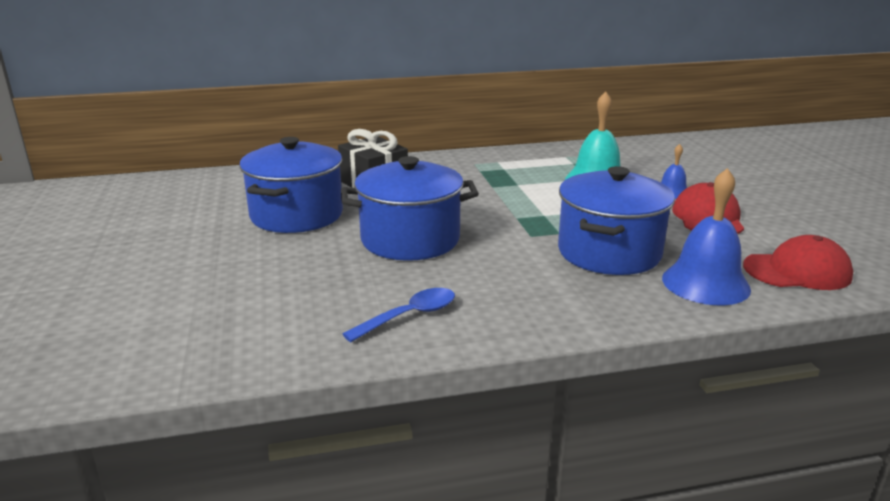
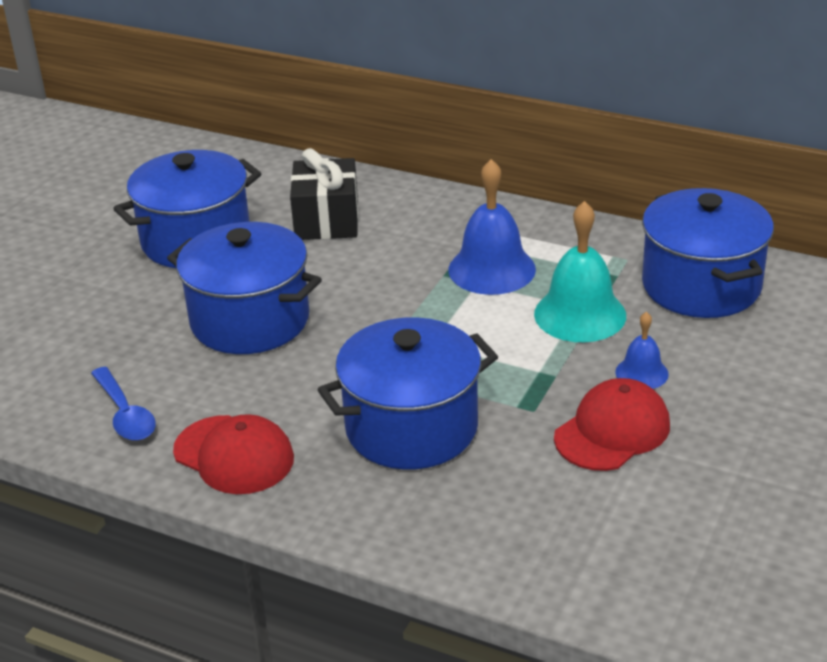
camera: 40 degrees right, 10 degrees up
(409, 316) = (125, 414): blue spoon -> blue spoon turned 60 degrees clockwise
(629, 155) = (701, 286): none -> blue pot
(705, 283) = (441, 514): blue bell -> blue bell (492, 269)
(797, 271) = (570, 552): red cap -> red cap (234, 455)

